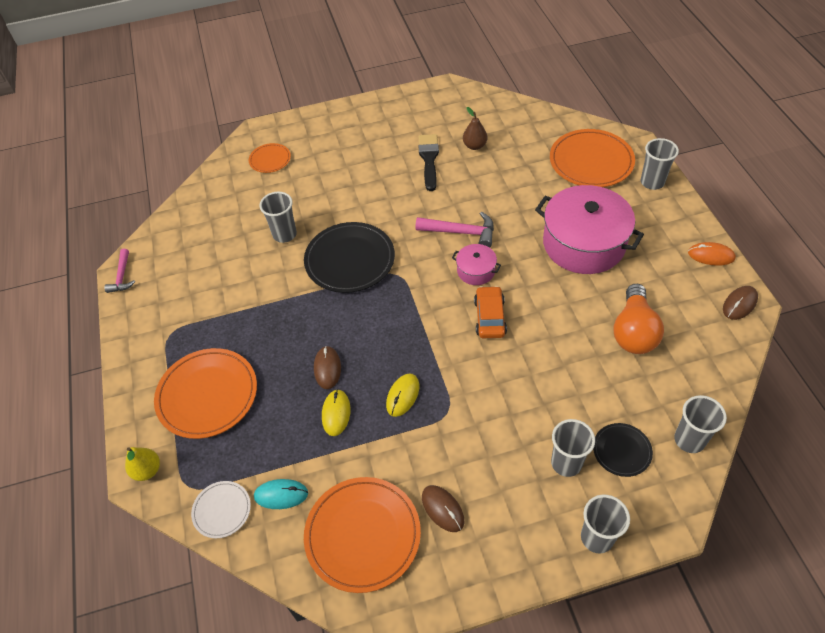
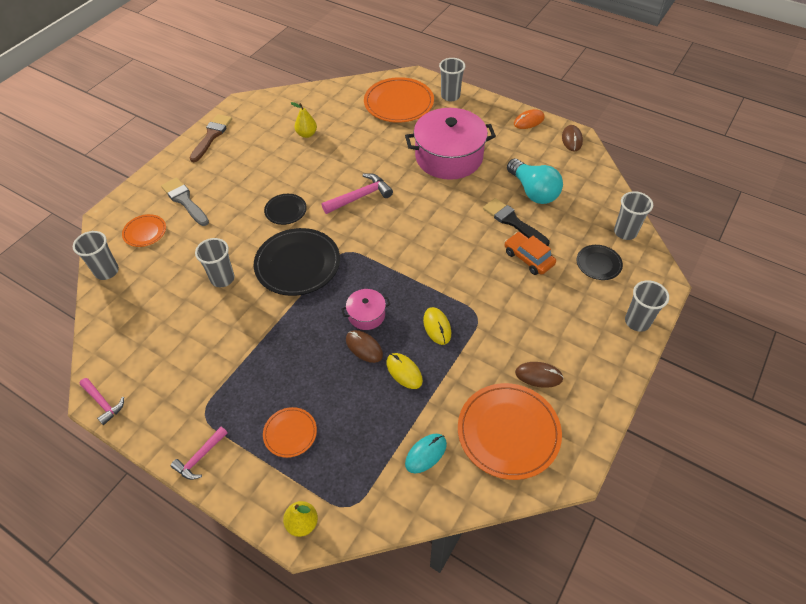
camera: 45 degrees left, 0 degrees up
(137, 364) = (200, 457): none -> pink hammer
(207, 395) = (290, 433): orange plate -> orange plate, size x0.52
(222, 510) = (394, 500): white plate -> none
(322, 150) = (185, 201): none -> grey brush
(387, 206) = (285, 210): none -> black plate
(396, 104) = (211, 136): none -> brown brush
(429, 159) = (282, 161): black brush -> black brush (513, 222)
(474, 146) = (306, 134): brown pear -> yellow pear
(476, 271) = (398, 215): pink pot -> pink pot (366, 315)
(490, 317) = (439, 239): orange car -> orange car (528, 258)
(566, 463) = (577, 293): grey cup -> grey cup (107, 271)
(633, 331) = (533, 191): orange light bulb -> turquoise light bulb

